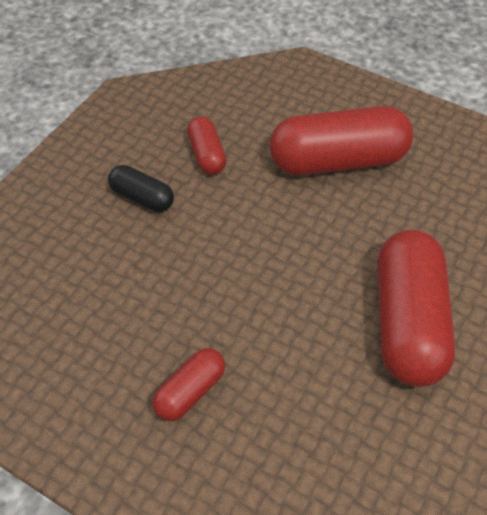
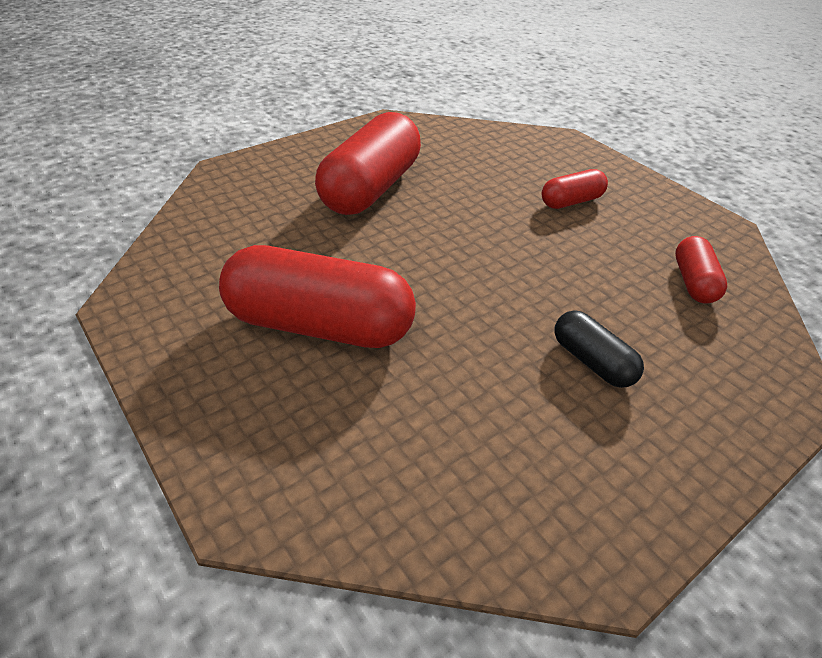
camera: 160 degrees left, 10 degrees down
(206, 155) = (487, 390): red capsule -> red capsule (693, 282)

